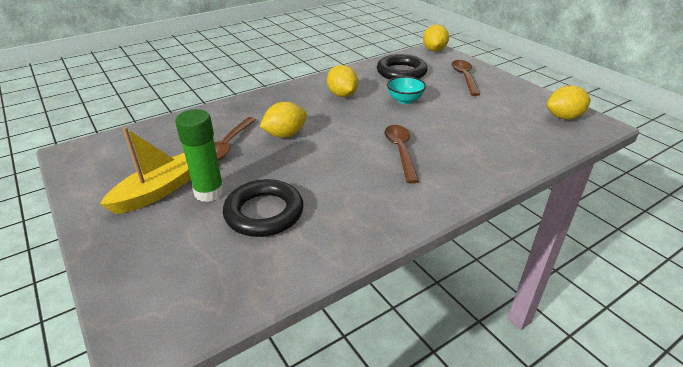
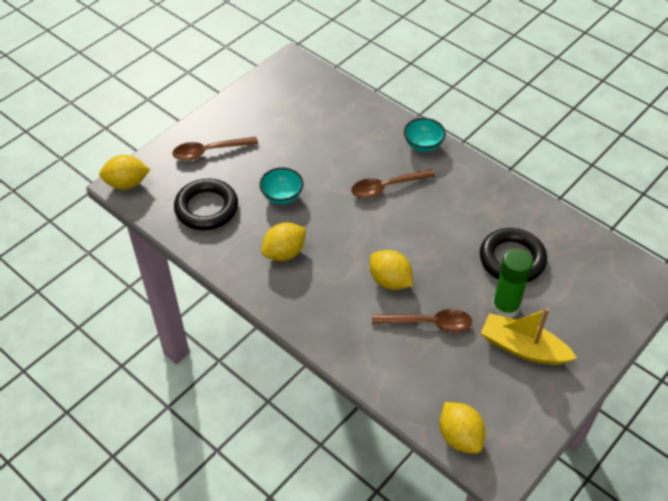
camera: 105 degrees left, 15 degrees up
(462, 186) = (423, 145): none -> turquoise bowl
(564, 117) = (284, 82): yellow lemon -> yellow lemon (459, 437)

